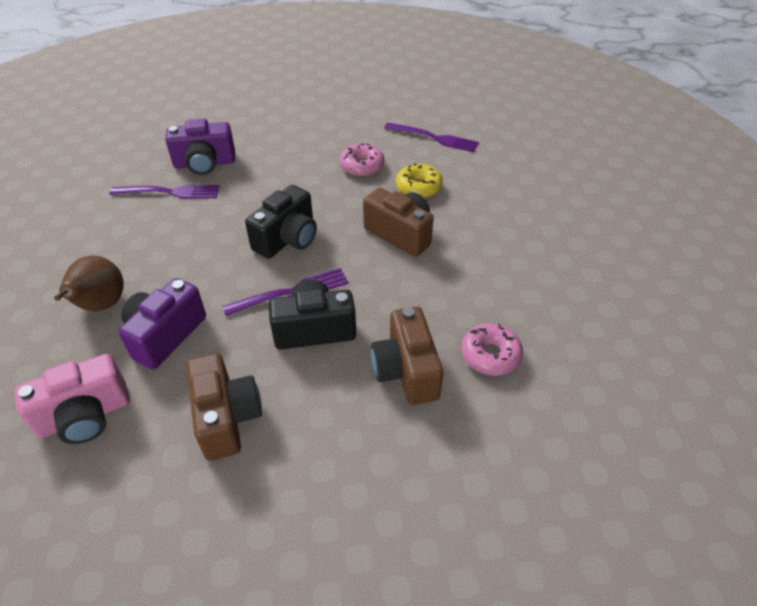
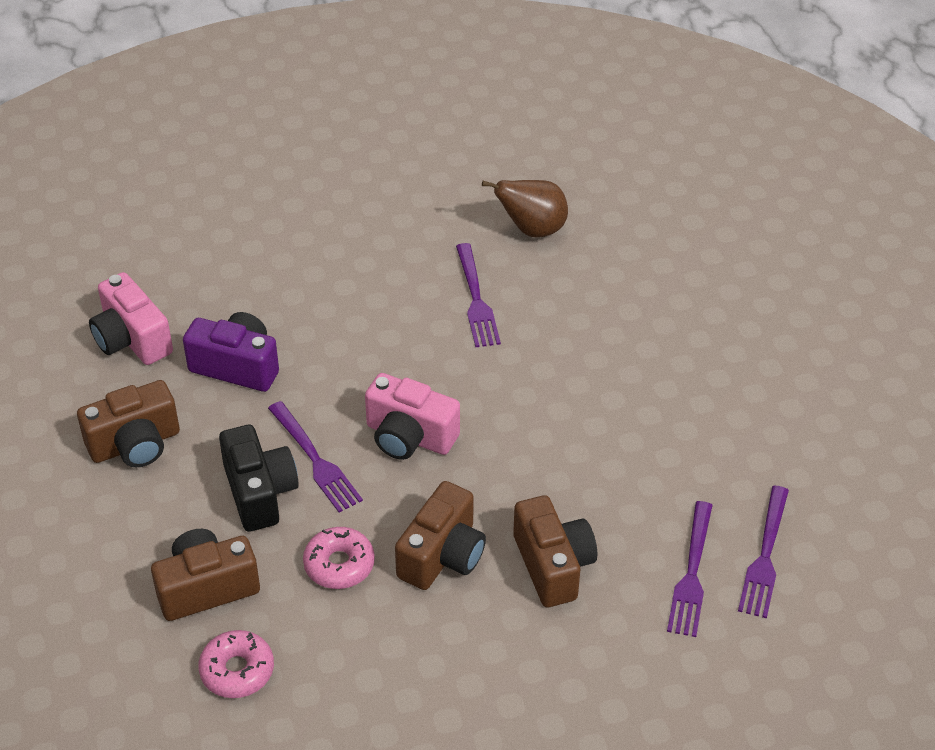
camera: 80 degrees right, 0 degrees up
(101, 305) = (273, 302): brown pear -> brown pear (532, 229)
(205, 164) = (545, 316): purple camera -> none
(287, 239) = (409, 437): black camera -> pink camera
(362, 166) = (588, 490): pink donut -> pink donut (339, 564)
(418, 187) = (553, 565): yellow donut -> brown camera
(426, 113) = (765, 556): none -> purple fork

